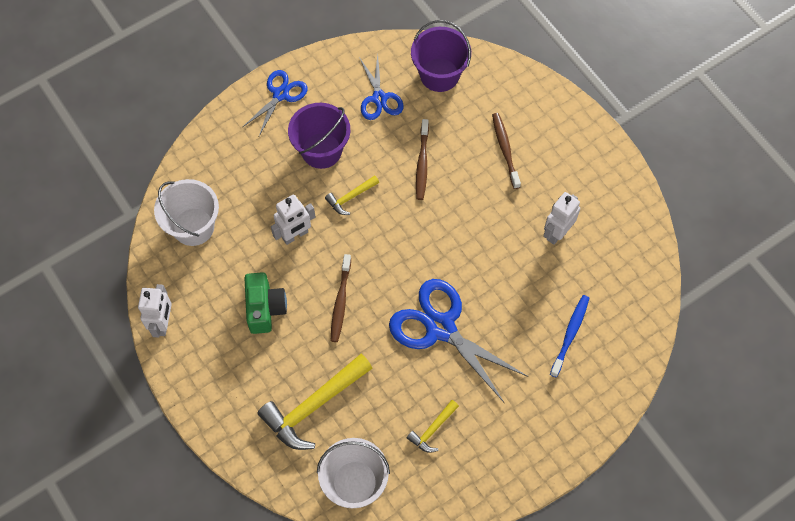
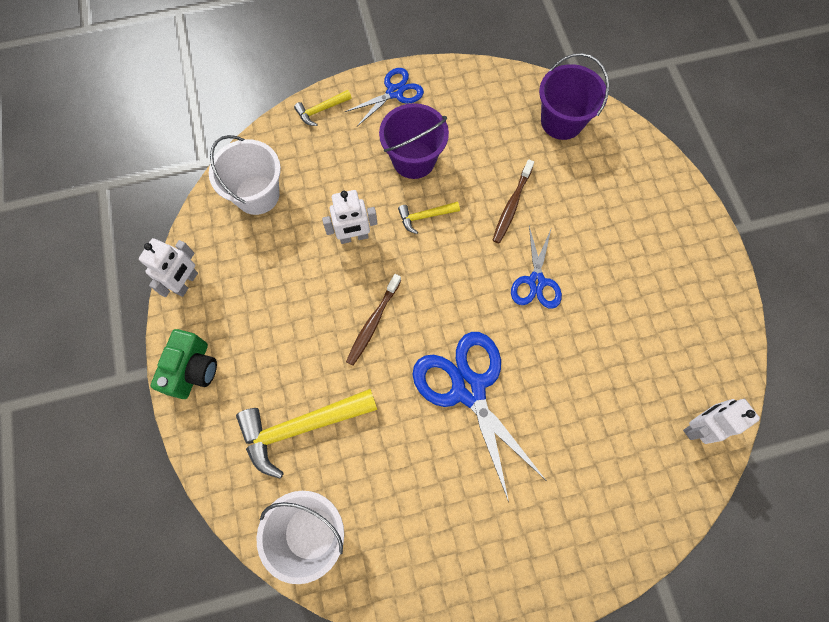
camera: 20 degrees right, 5 degrees up
(265, 308) = (293, 303): green camera -> green camera (193, 370)
(379, 98) = (491, 126): blue scissors -> blue scissors (536, 281)
(432, 429) = (418, 503): yellow hammer -> yellow hammer (321, 110)
(505, 149) = (605, 219): brown toothbrush -> none
(557, 233) = (632, 327): white robot -> white robot (697, 426)
(570, 334) = (610, 448): blue toothbrush -> none

